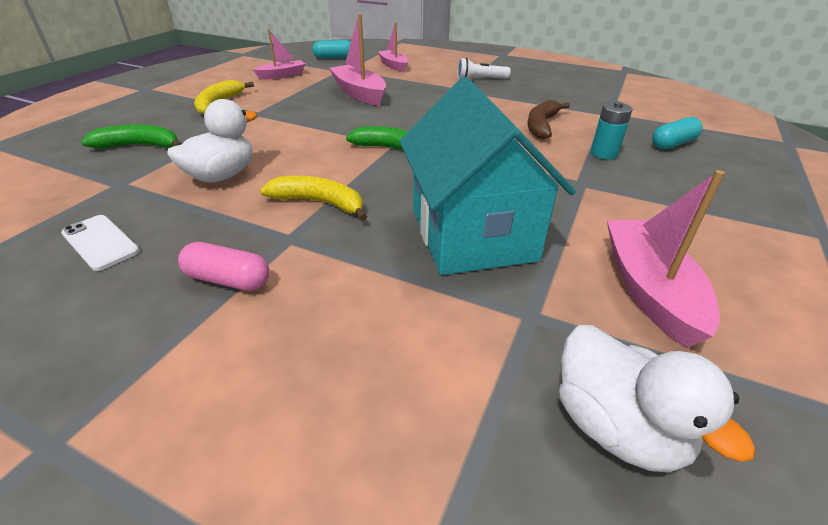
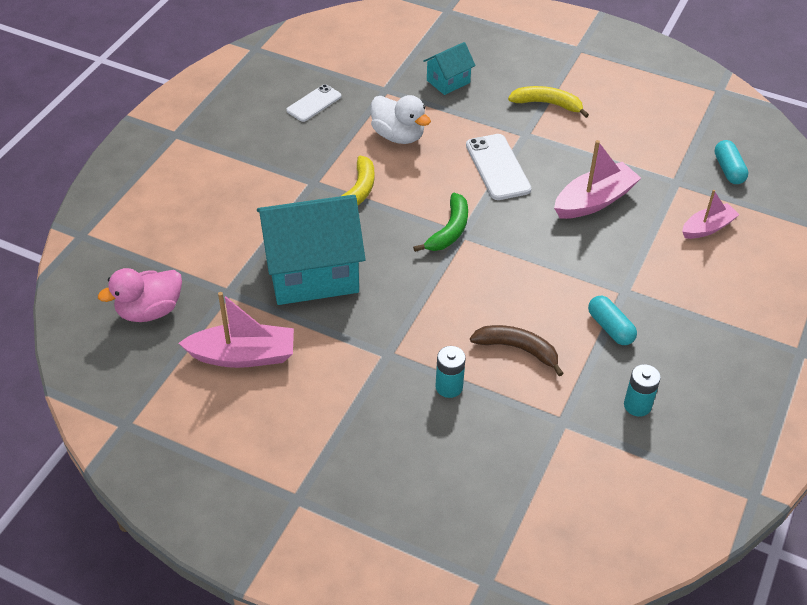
camera: 90 degrees right, 10 degrees up
(139, 146) = (448, 81): green banana -> turquoise house
(228, 280) = (273, 163): pink capsule -> none
(282, 75) = (643, 134): pink boat -> none
(303, 126) = (497, 167): none -> white phone
(480, 79) = (669, 312): white flashlight -> none
(574, 92) = (637, 405): none -> turquoise battery
(616, 426) = (149, 311): white duck -> pink duck
(673, 144) = (477, 457): turquoise capsule -> turquoise capsule (610, 328)

